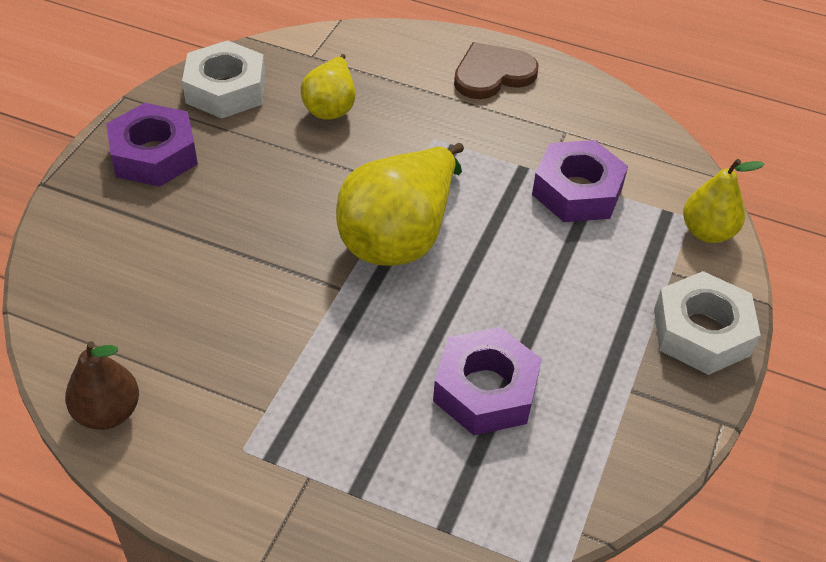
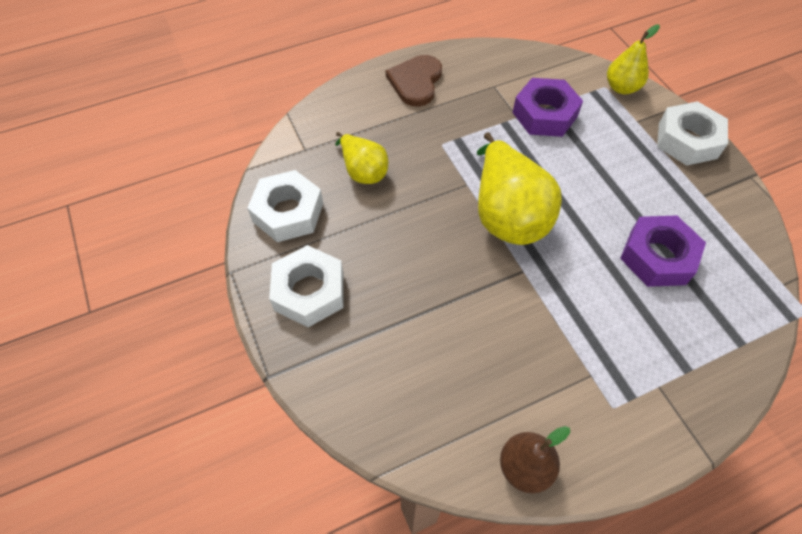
camera: 45 degrees left, 10 degrees up
(154, 155) = (309, 291): purple nut -> white nut

